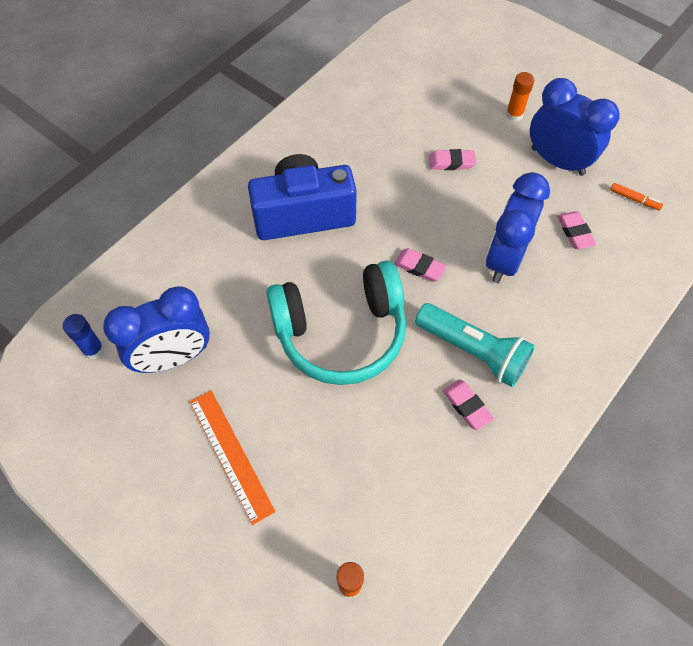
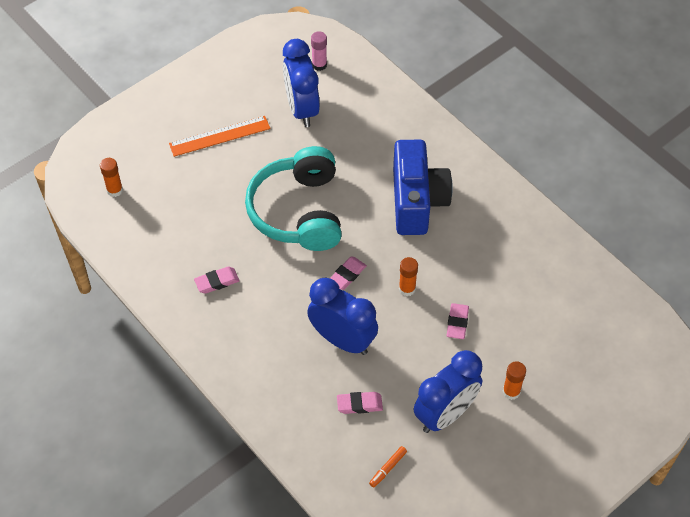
camera: 100 degrees right, 5 degrees down
(93, 349) = (319, 65): blue glue stick -> pink glue stick
(422, 209) = (407, 289): none -> orange glue stick
(473, 351) = (261, 296): turquoise flashlight -> none

